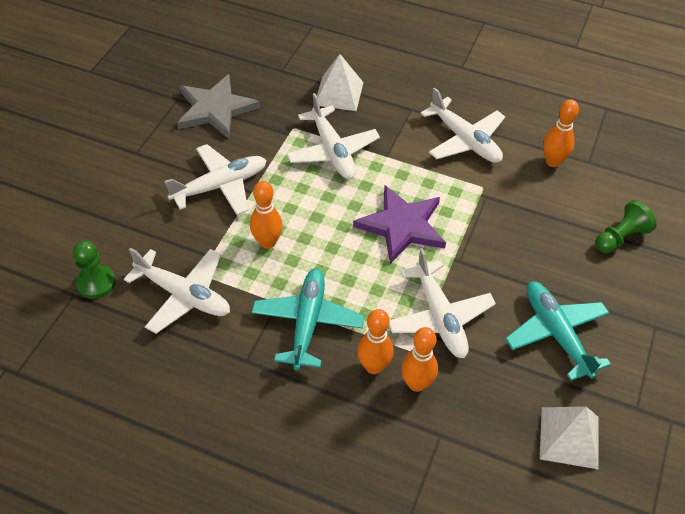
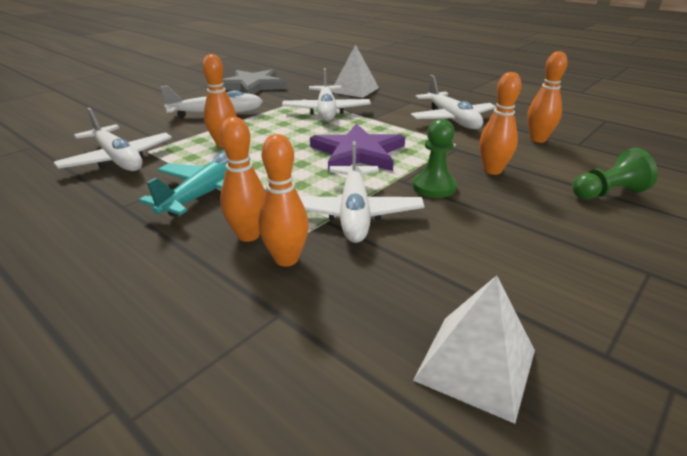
camera: 20 degrees right, 20 degrees down
(96, 283) = (59, 143): green pawn -> green pawn (434, 187)
(527, 226) = (492, 170): none -> orange bowling pin
(556, 333) = (496, 251): turquoise plane -> none

